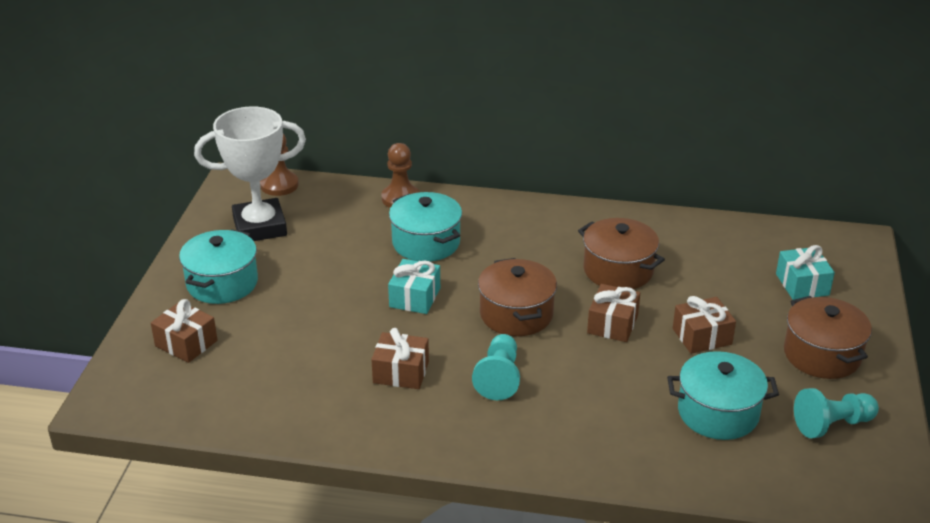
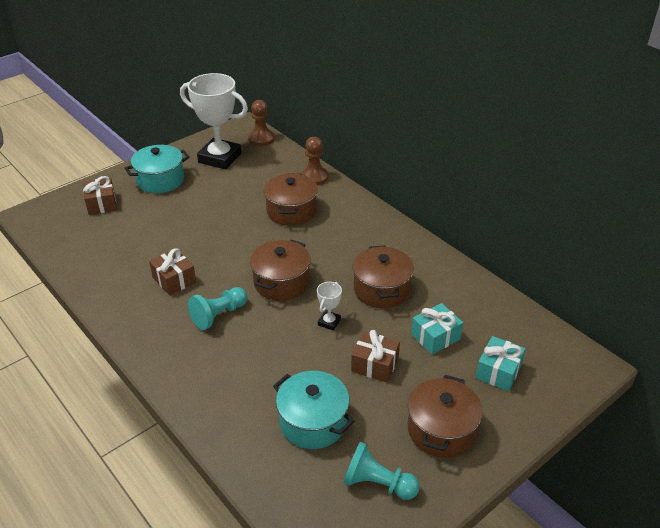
camera: 40 degrees right, 5 degrees up
(415, 297) = (241, 240): turquoise gift -> turquoise gift (435, 337)
(426, 243) = (291, 211): turquoise pot -> brown pot
(612, 324) = (329, 322): brown gift -> white trophy

